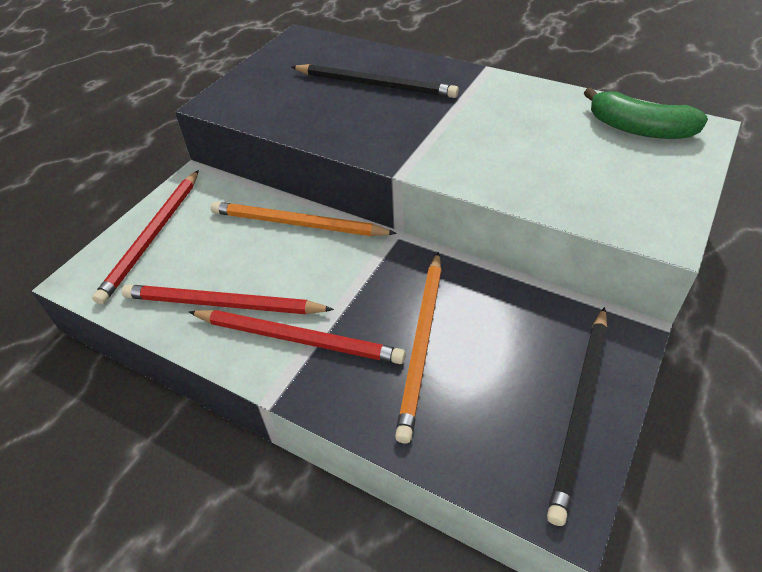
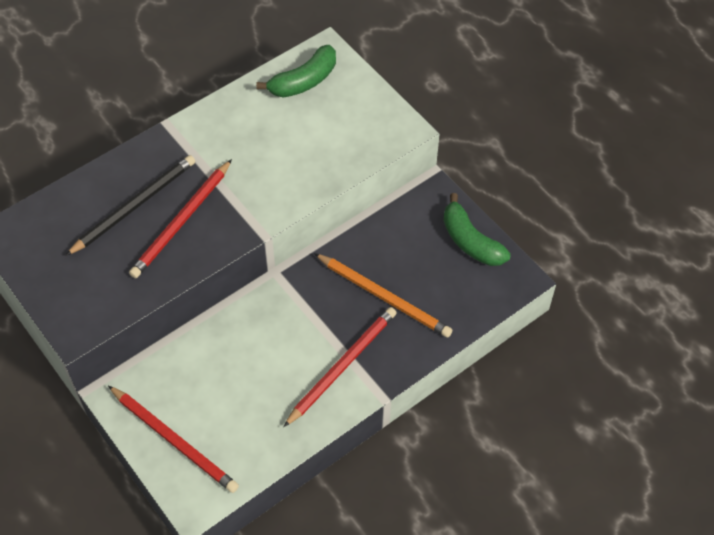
camera: 70 degrees left, 10 degrees up
(222, 304) = (283, 405): red pencil -> red pencil (181, 221)
(297, 224) = (224, 332): orange pencil -> none
(580, 410) = (470, 241): black pencil -> green banana

